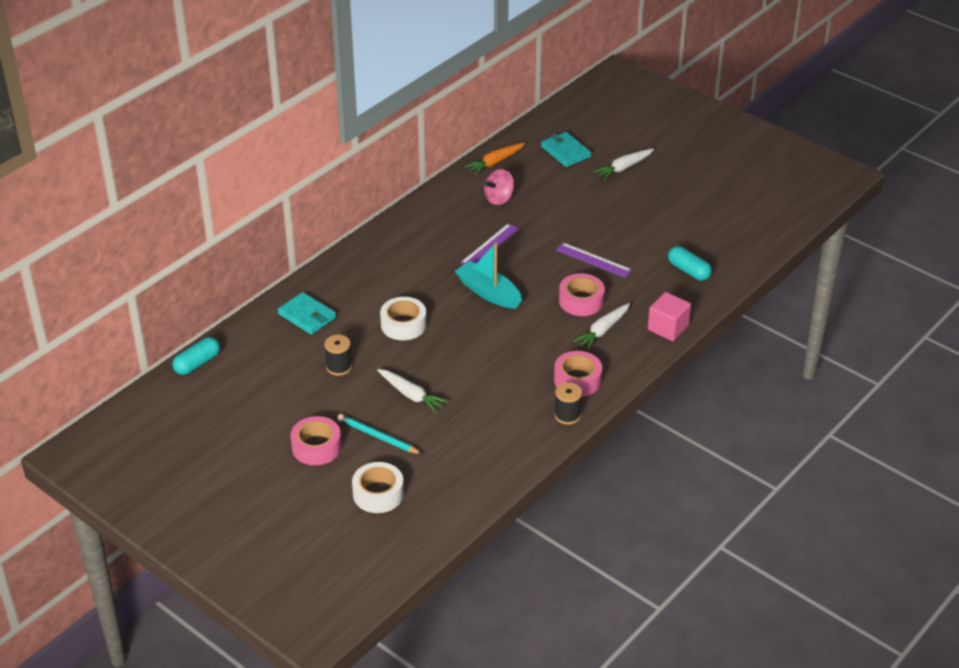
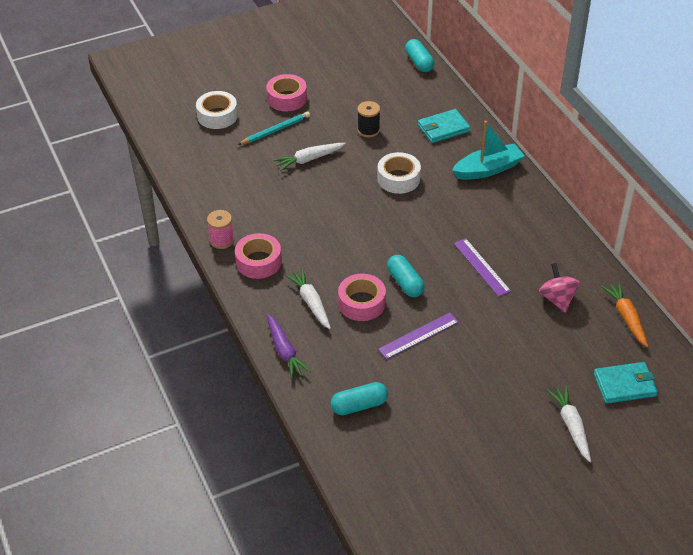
camera: 115 degrees right, 5 degrees up
(488, 292) = (411, 244): turquoise boat -> turquoise boat (488, 169)
(539, 283) = (405, 283): none -> turquoise capsule
(567, 415) = (222, 240): black spool -> pink spool
(668, 328) = (285, 351): pink cube -> purple carrot

